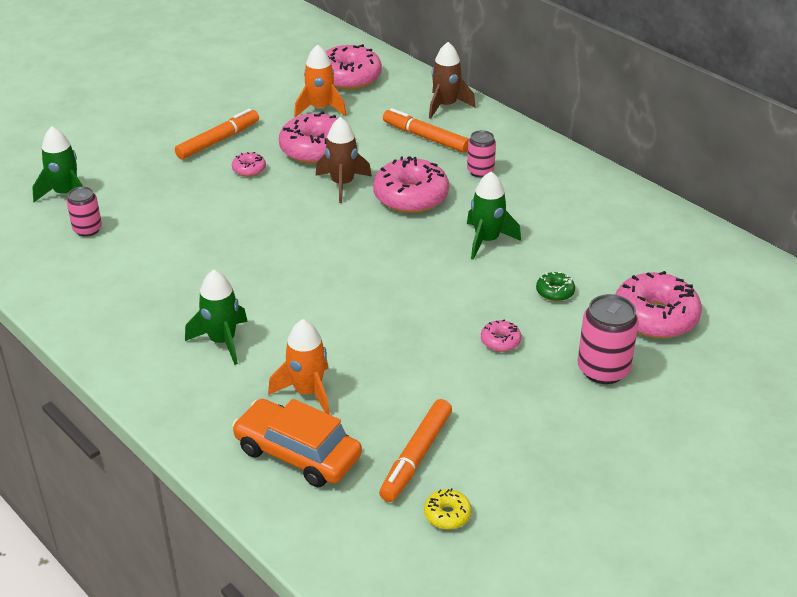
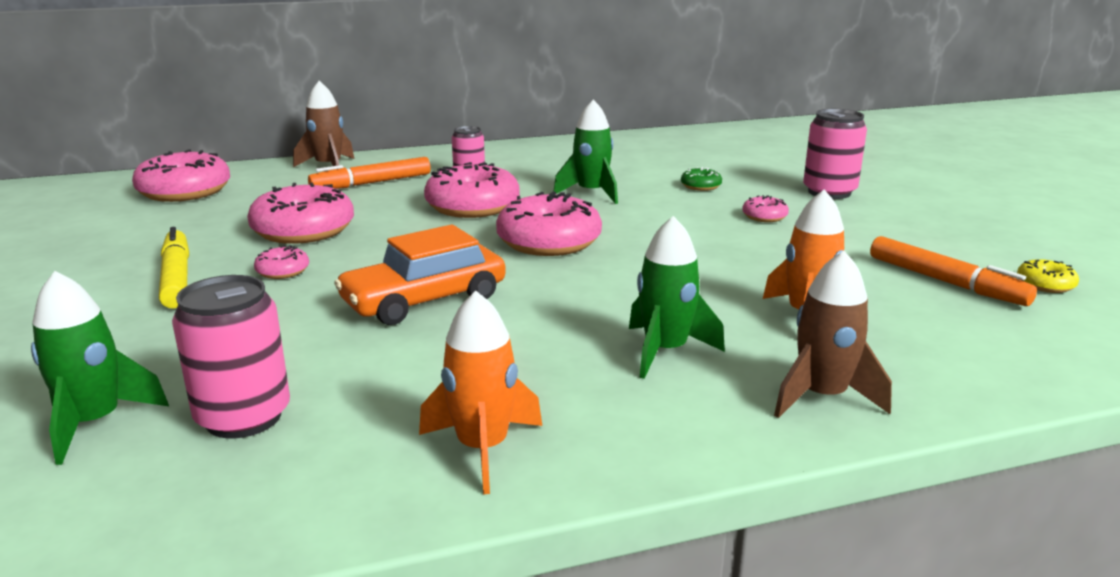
camera: 65 degrees left, 15 degrees down
(87, 229) = (243, 417): pink can -> pink can, size x1.58
(218, 140) = (176, 278): orange marker -> yellow marker
(297, 453) = (930, 342): orange car -> orange car (424, 300)
(320, 108) = (220, 214): orange rocket -> orange rocket (482, 449)
(342, 184) = (400, 230): brown rocket -> brown rocket (822, 397)
(655, 317) = (763, 165): pink donut -> pink donut (549, 242)

